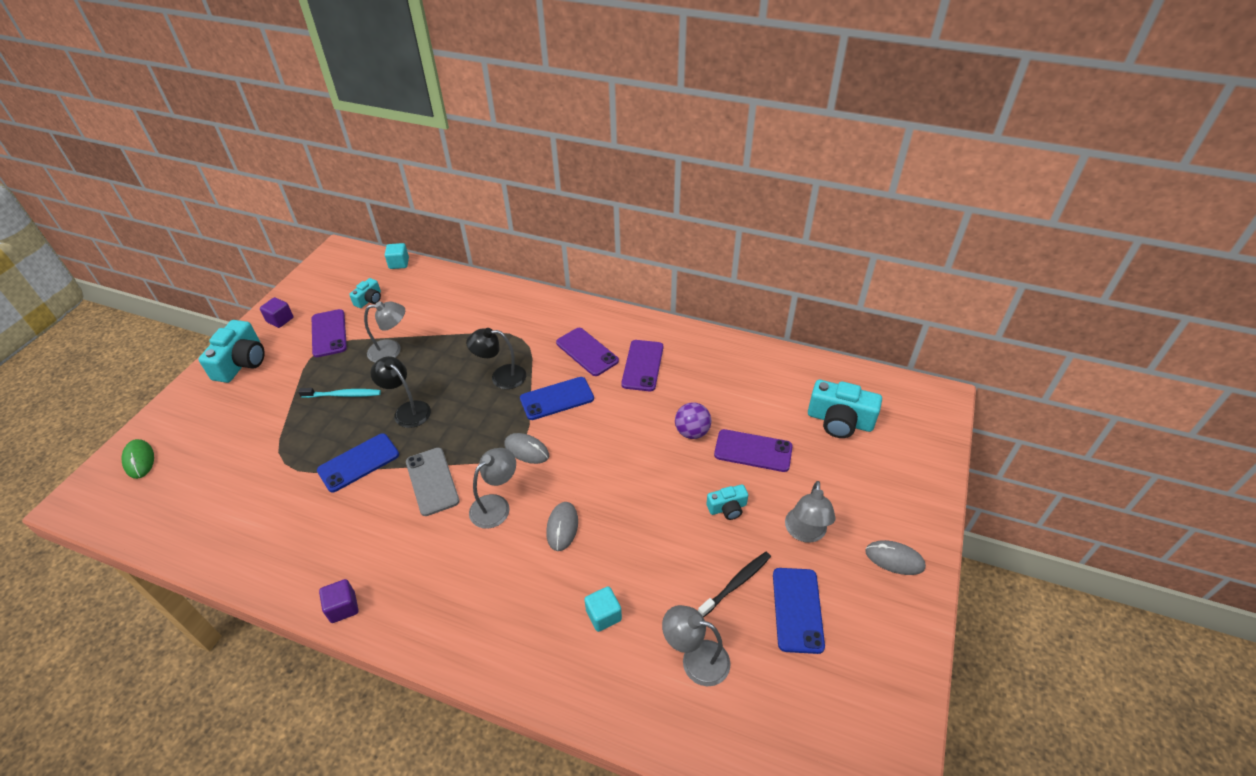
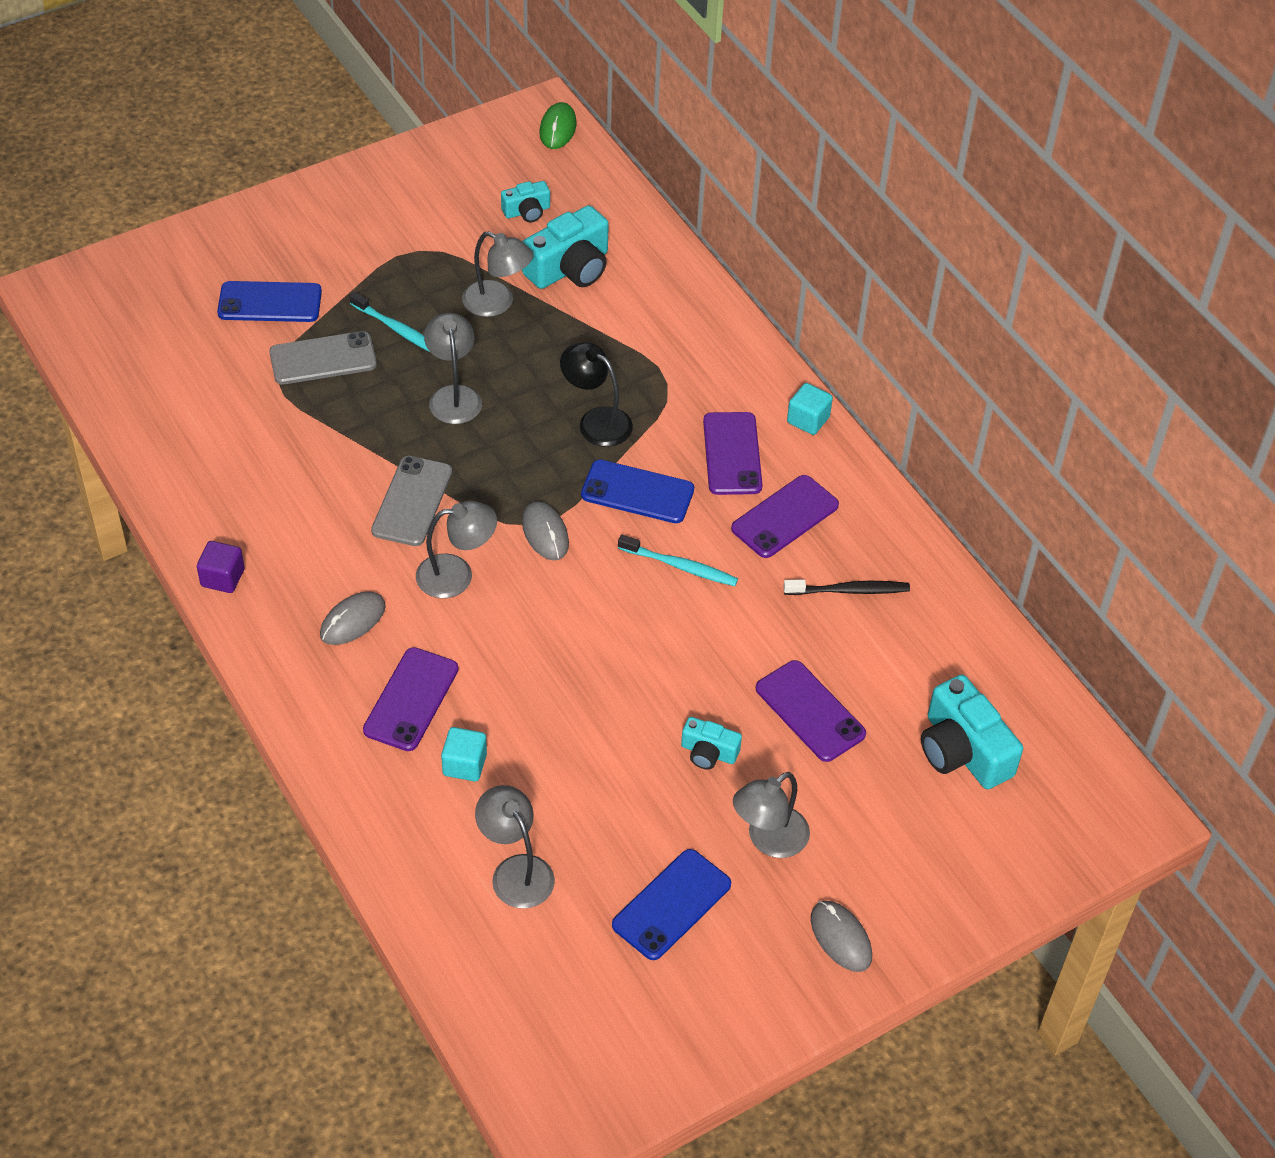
camera: 35 degrees right, 5 degrees up
(139, 460) = (138, 279): green mouse -> green mouse (558, 128)
(241, 362) = (318, 214): turquoise camera -> turquoise camera (569, 268)
(280, 320) = (401, 178): purple cube -> none
(307, 436) = (323, 359): none -> grey phone
(329, 333) = (443, 233): purple phone -> purple phone (411, 699)
(358, 462) = (352, 427): blue phone -> blue phone (270, 302)
(399, 263) = (606, 176): turquoise cube -> turquoise cube (808, 420)
(407, 410) = (454, 396): black lamp -> grey lamp
(562, 527) = (505, 646): grey mouse -> grey mouse (352, 620)
(615, 421) = (680, 566): none -> turquoise toothbrush
(692, 432) = (759, 640): purple ball -> none
(736, 583) = (634, 833): black toothbrush -> black toothbrush (849, 590)

